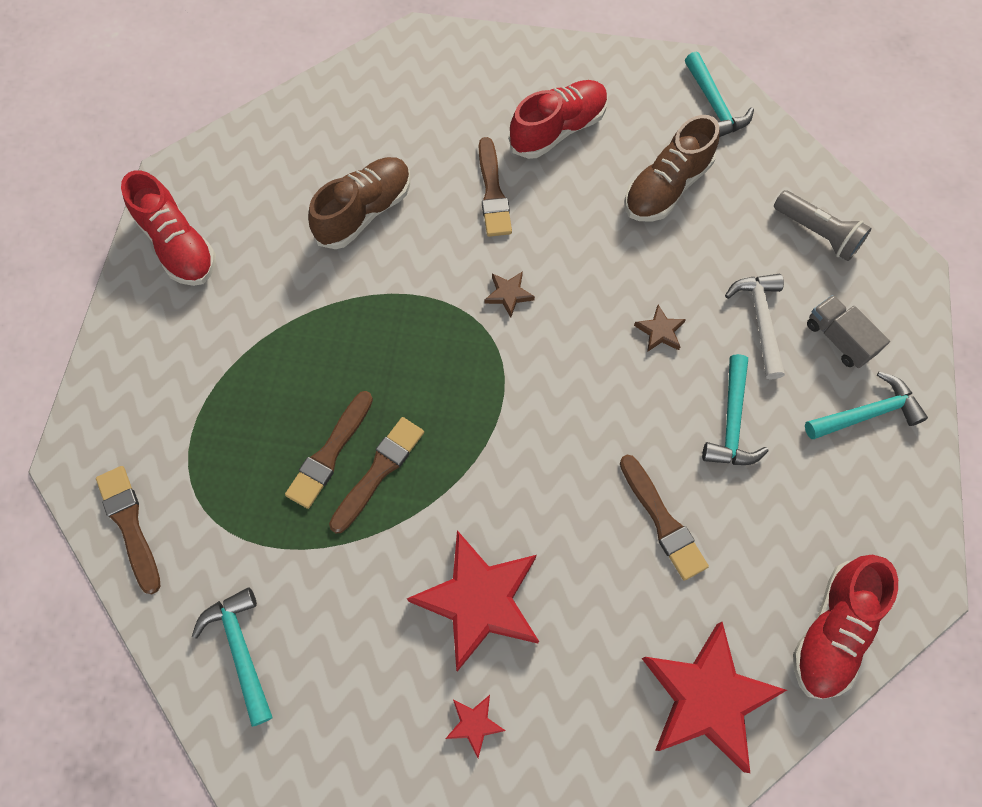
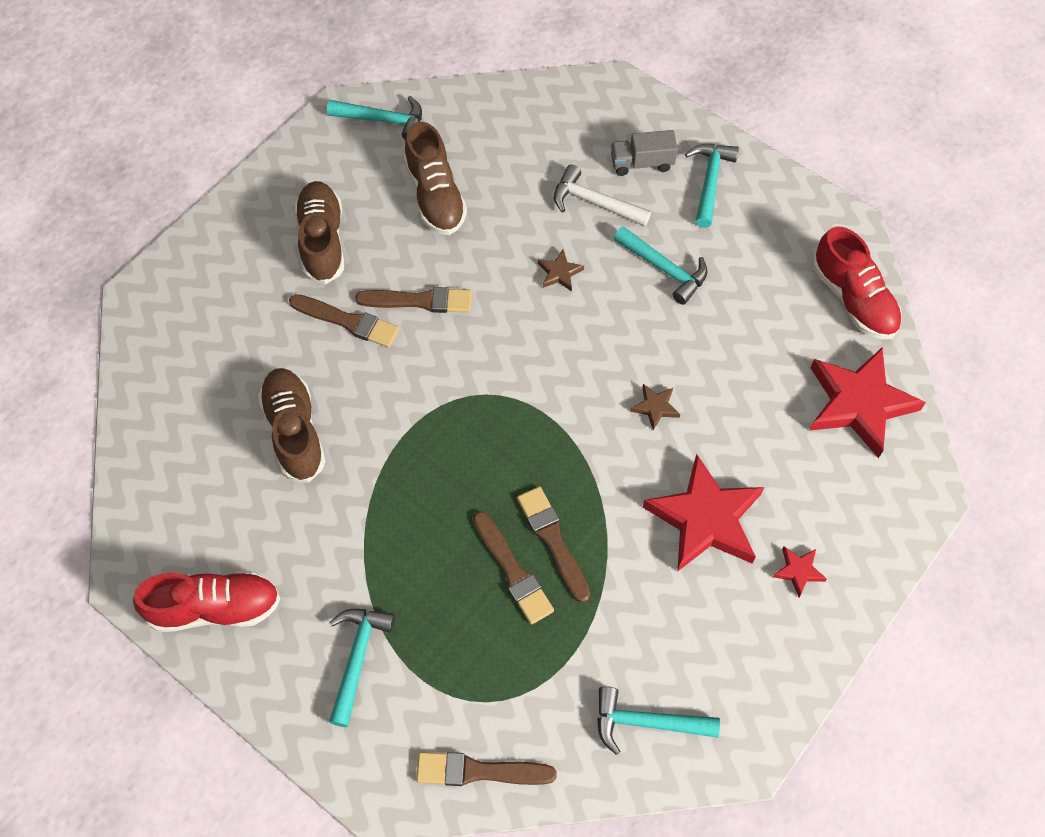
camera: 60 degrees left, 5 degrees down
(186, 373) = (357, 658): none -> turquoise hammer
(508, 294) = (455, 361): brown star -> brown star (655, 407)
(558, 130) = (322, 241): red shoe -> brown shoe
(662, 521) = (714, 358): brown brush -> brown brush (420, 301)
(817, 233) = (547, 123): grey flashlight -> none

